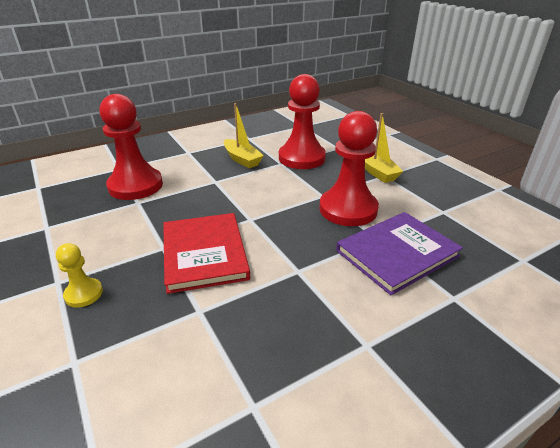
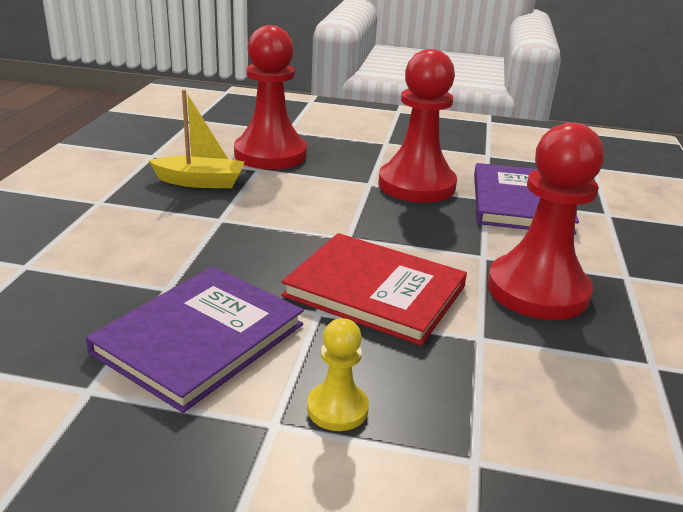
camera: 50 degrees left, 5 degrees down
(106, 230) = (199, 338): none -> purple book
(135, 186) = (114, 272): red pawn -> red pawn (537, 290)
(377, 172) = (373, 141): yellow boat -> none

